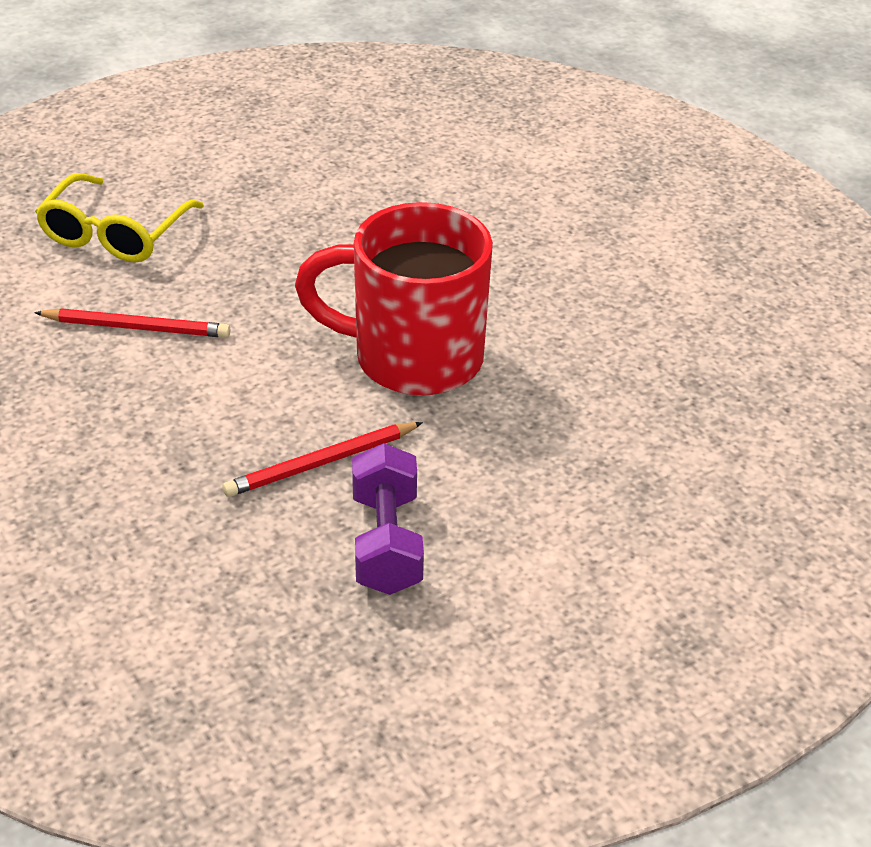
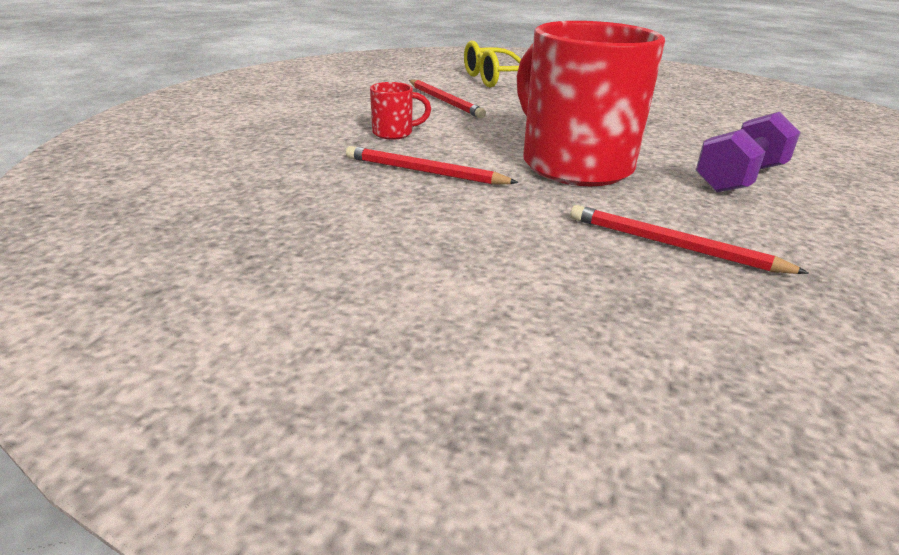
camera: 50 degrees right, 10 degrees down
(194, 426) = (394, 133): none -> red mug
(386, 543) = (382, 216): purple dumbbell -> purple dumbbell (739, 178)
(598, 414) = (673, 245): none -> red pencil

